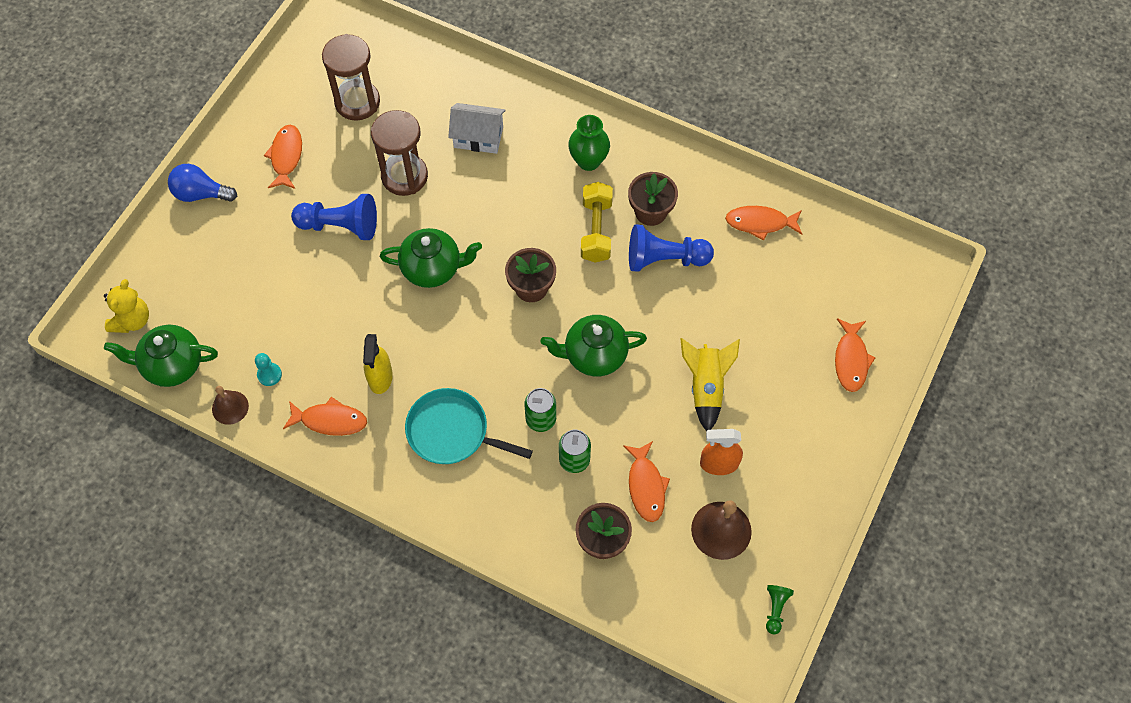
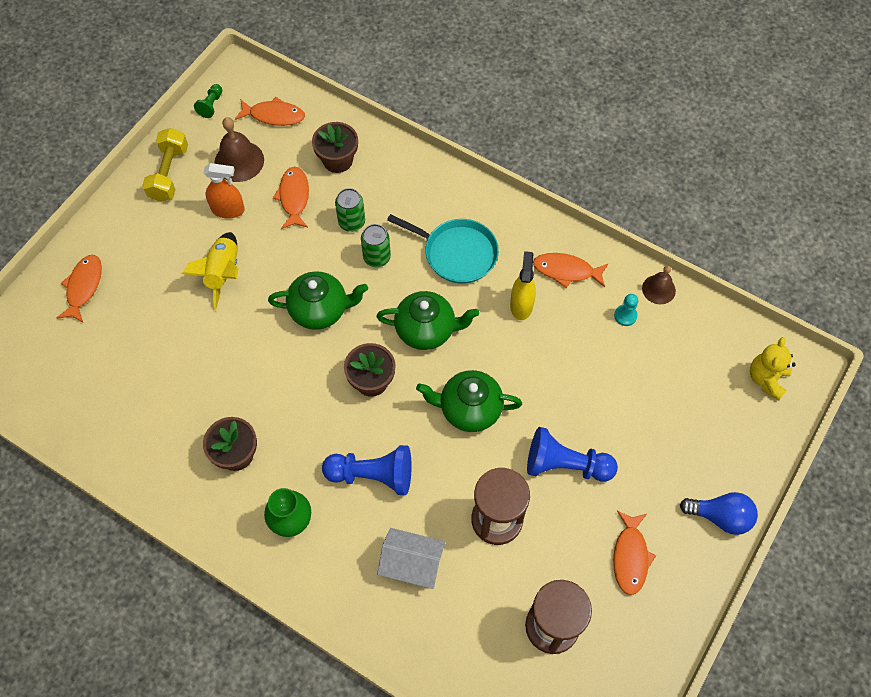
camera: 175 degrees left, 0 degrees up
(172, 365) = (719, 332): green teapot -> green teapot (426, 330)
(596, 230) = (297, 437): yellow dumbbell -> yellow dumbbell (169, 173)
(664, 259) = (233, 400): blue pawn -> blue pawn (373, 475)
(760, 223) = (125, 431): orange fish -> orange fish (274, 115)

